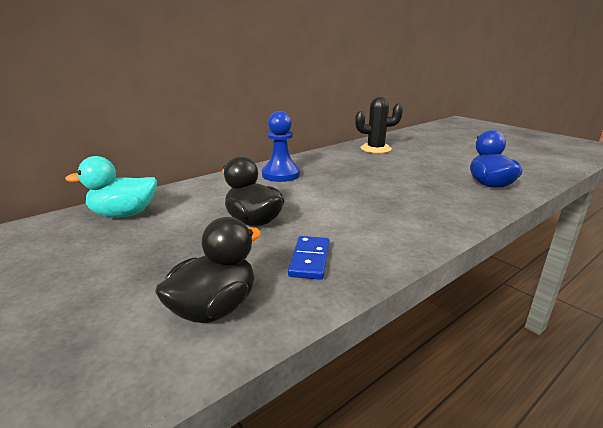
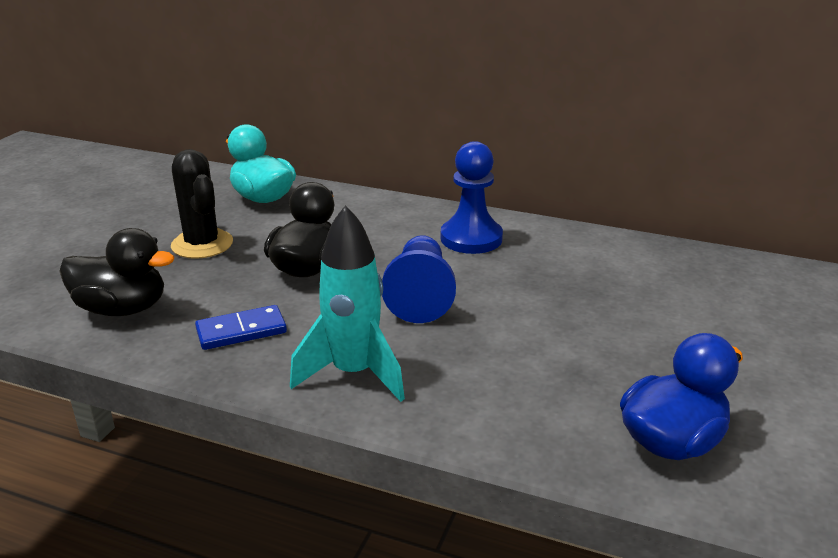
camera: 60 degrees right, 5 degrees up
(326, 199) = (420, 295): none -> blue pawn
(375, 149) = (710, 280): black cactus -> black cactus (202, 244)
(393, 234) = (353, 373): none -> turquoise rocket

